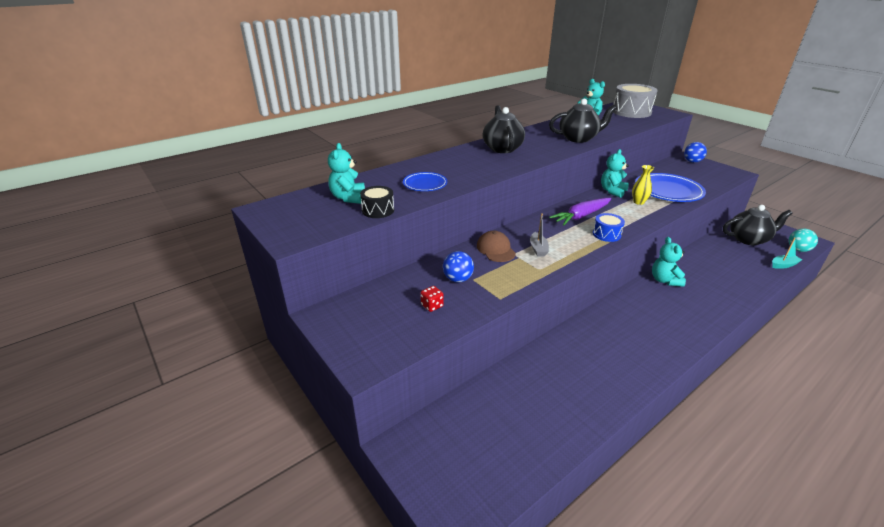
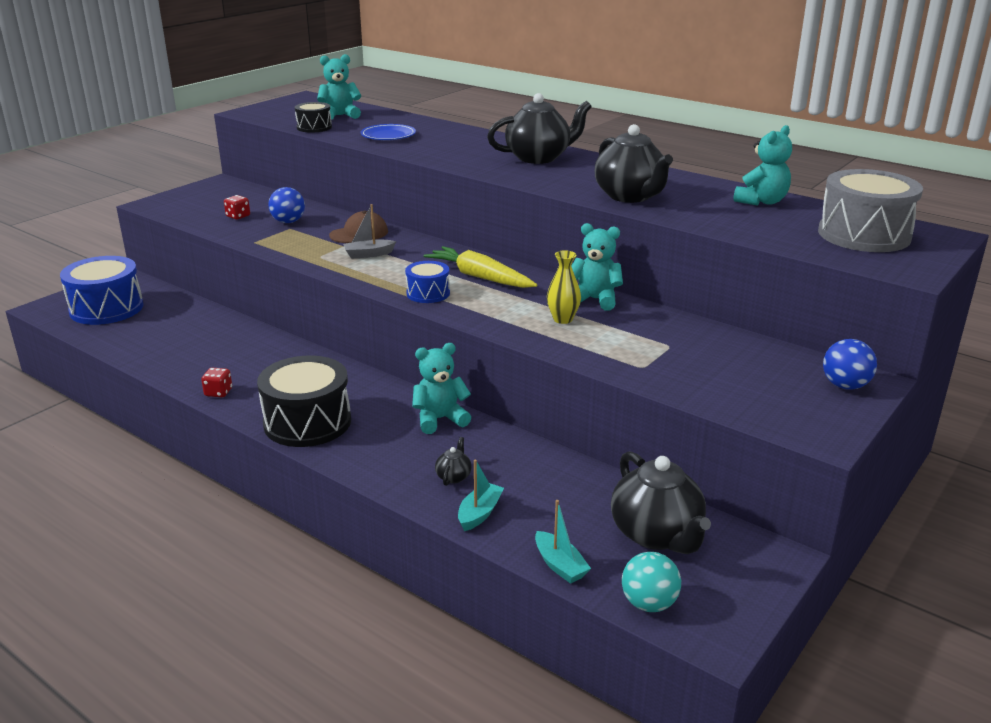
camera: 75 degrees right, 5 degrees down
(474, 458) = (106, 308): none -> blue drum
(581, 216) = (480, 277): purple carrot -> yellow carrot
(645, 372) = (218, 392): none -> red dice
(668, 191) = (635, 347): blue plate -> none
(679, 330) = (307, 422): none -> black drum
(723, 283) = (453, 476): none -> black teapot
(753, 280) = (480, 513): none -> turquoise boat

